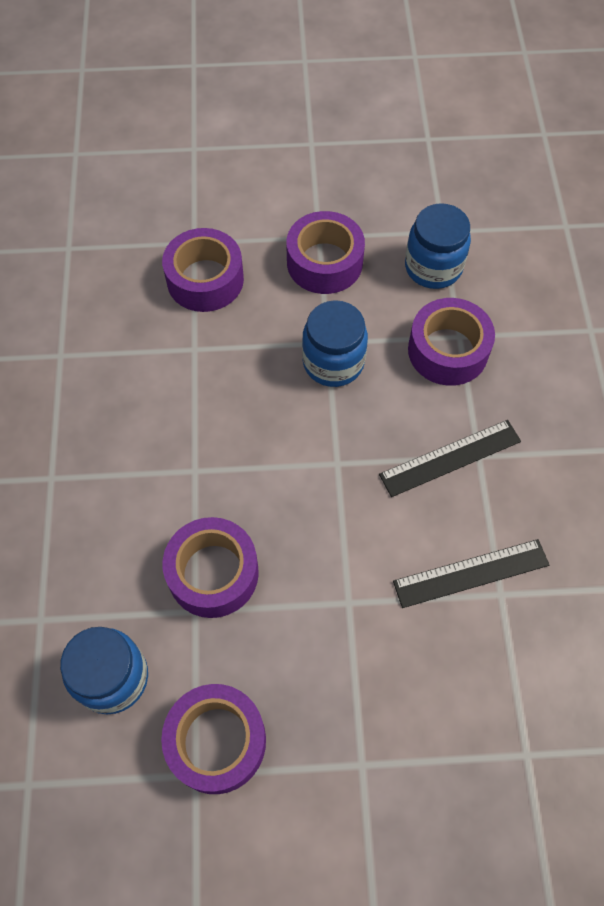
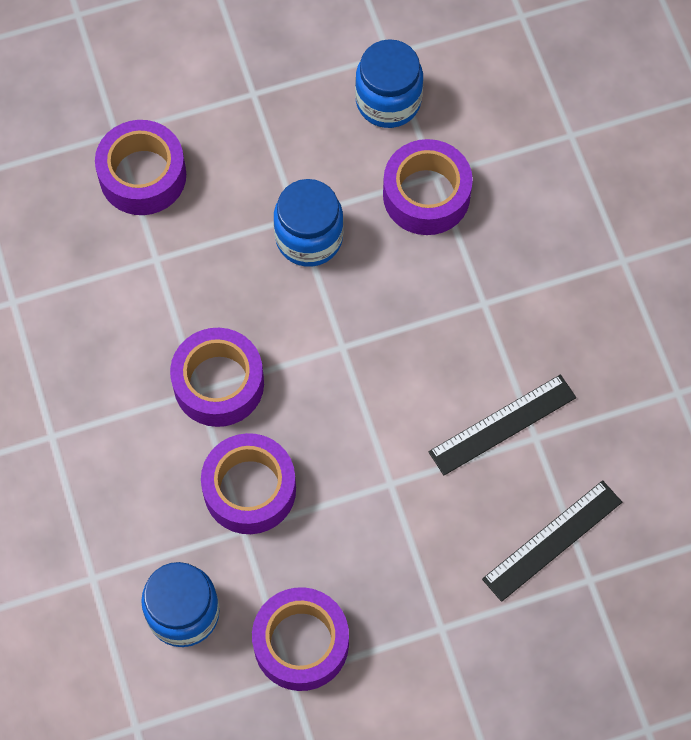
camera: 15 degrees left, 5 degrees up
(324, 262) = (268, 123): purple tape -> purple tape (218, 383)
(450, 457) = (455, 312): black ruler -> black ruler (552, 540)

